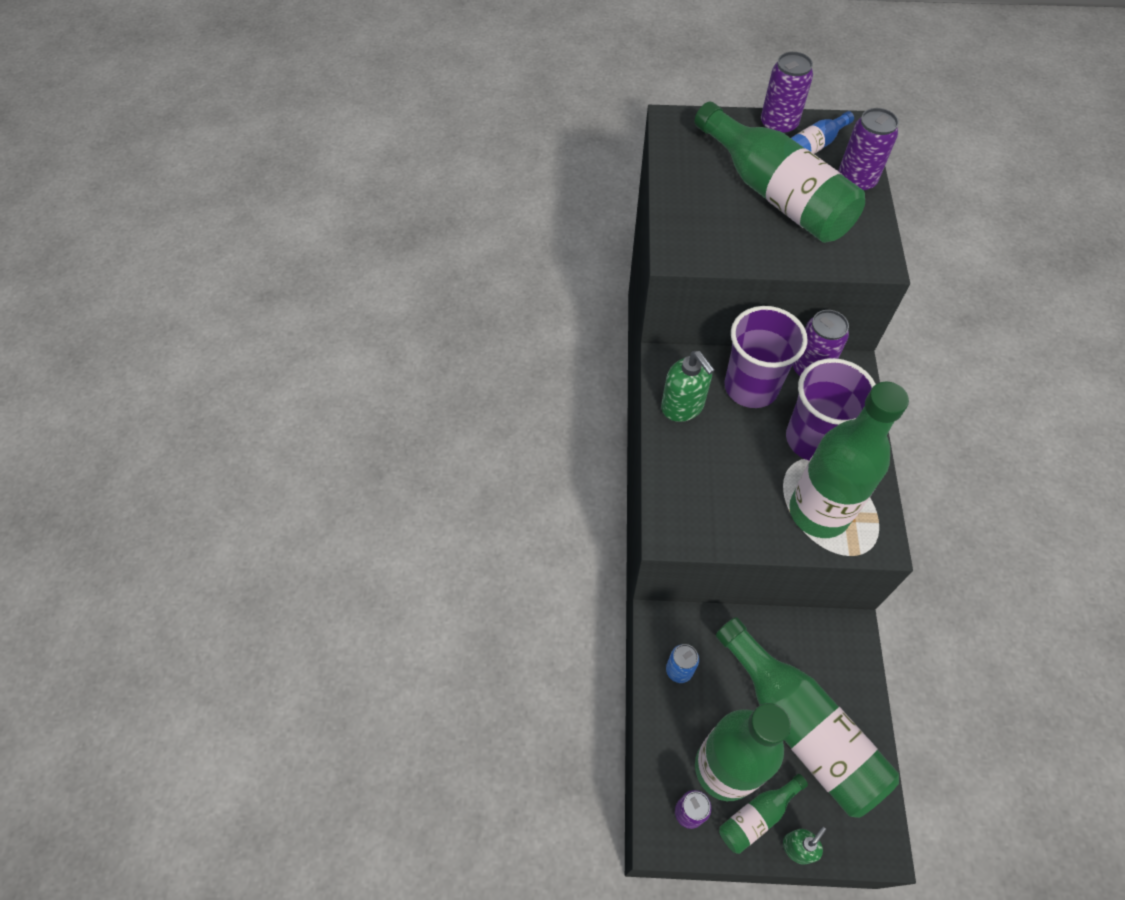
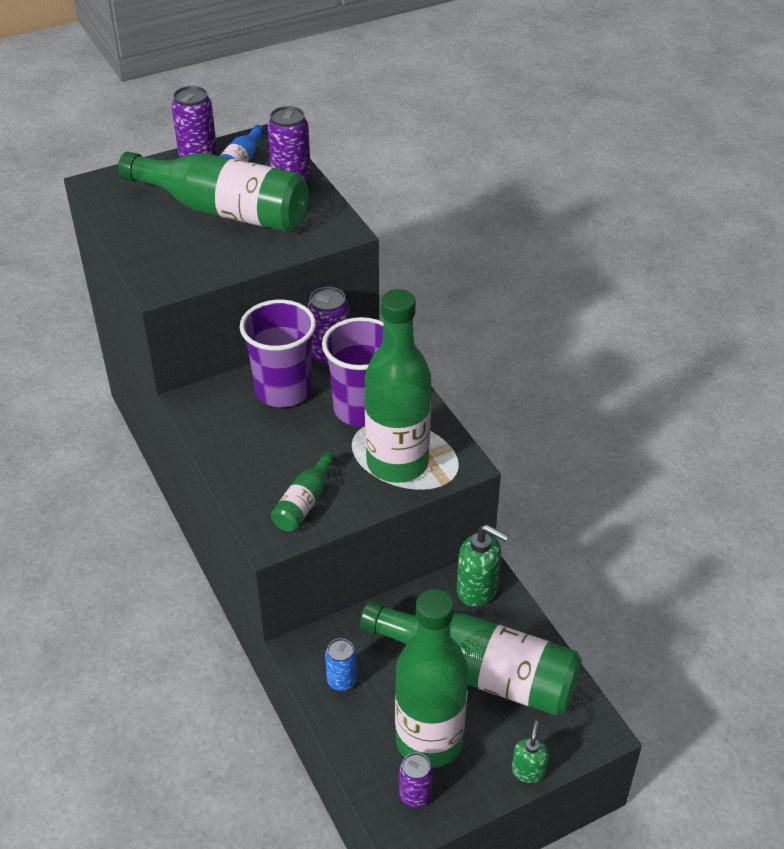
camera: 30 degrees left, 15 degrees down
(682, 406) = (227, 430): green soap dispenser -> green soap dispenser (477, 589)
(757, 816) = (479, 764): green bottle -> green bottle (304, 502)

